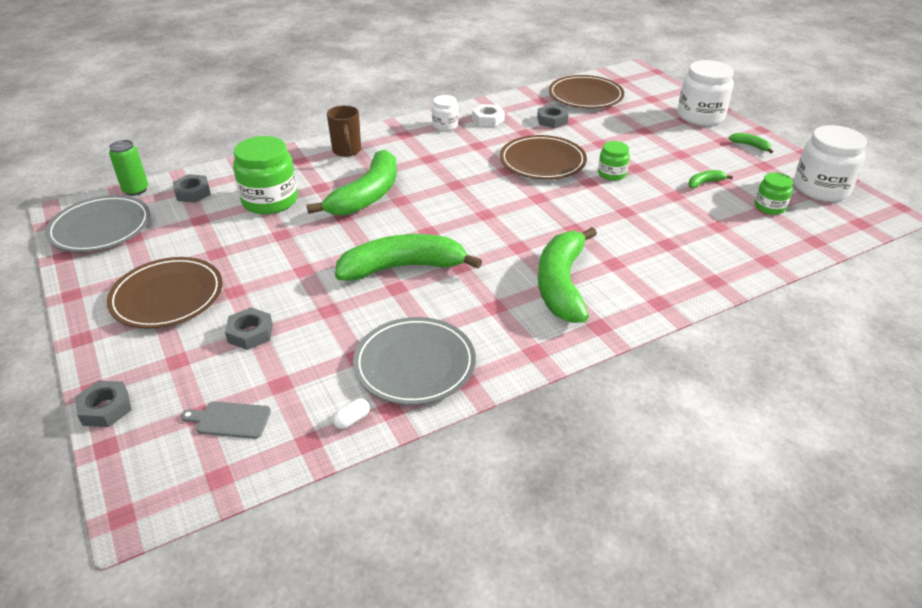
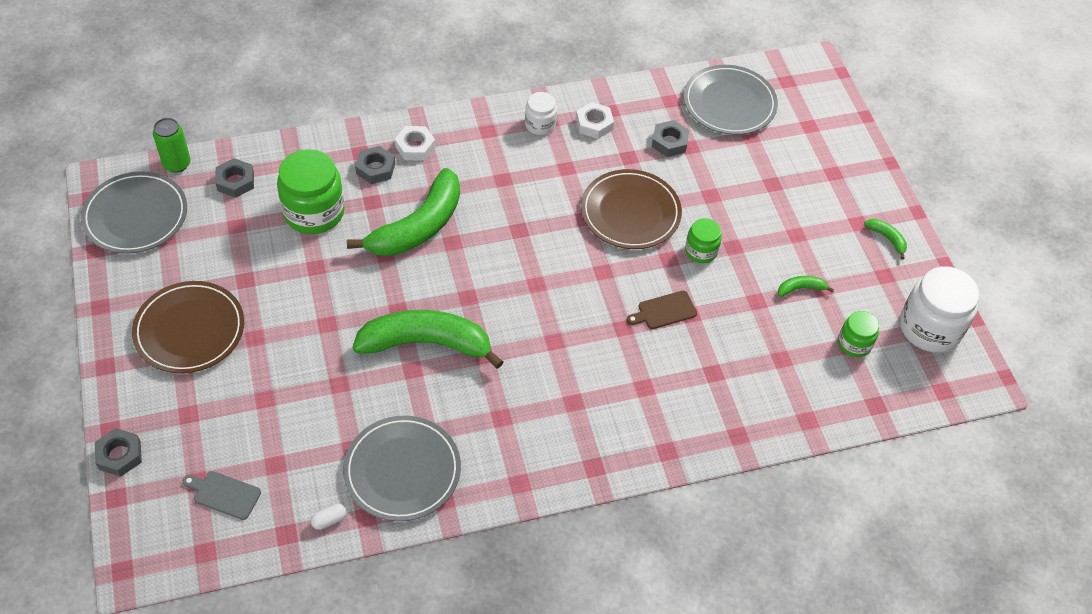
camera: 10 degrees right, 15 degrees up
(250, 333) = (259, 396): grey nut -> grey nut (375, 168)
(347, 151) = (415, 147): brown mug -> white nut
(562, 284) = (579, 404): green banana -> none
(585, 96) = (729, 103): brown plate -> grey plate
(603, 213) = (664, 311): none -> brown cutting board
(700, 116) = (854, 172): white jar -> none

